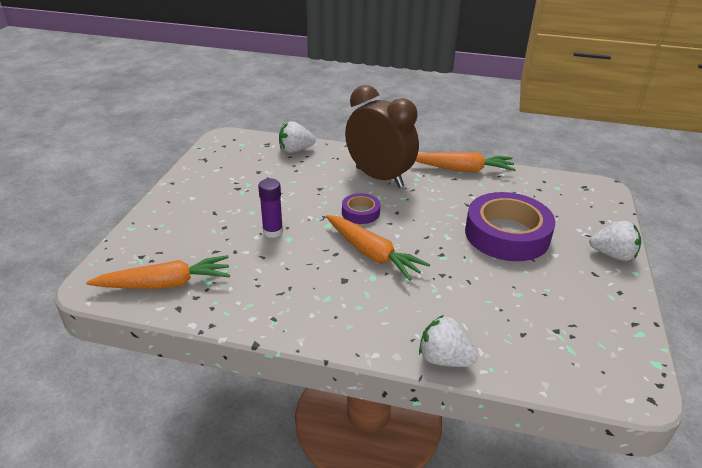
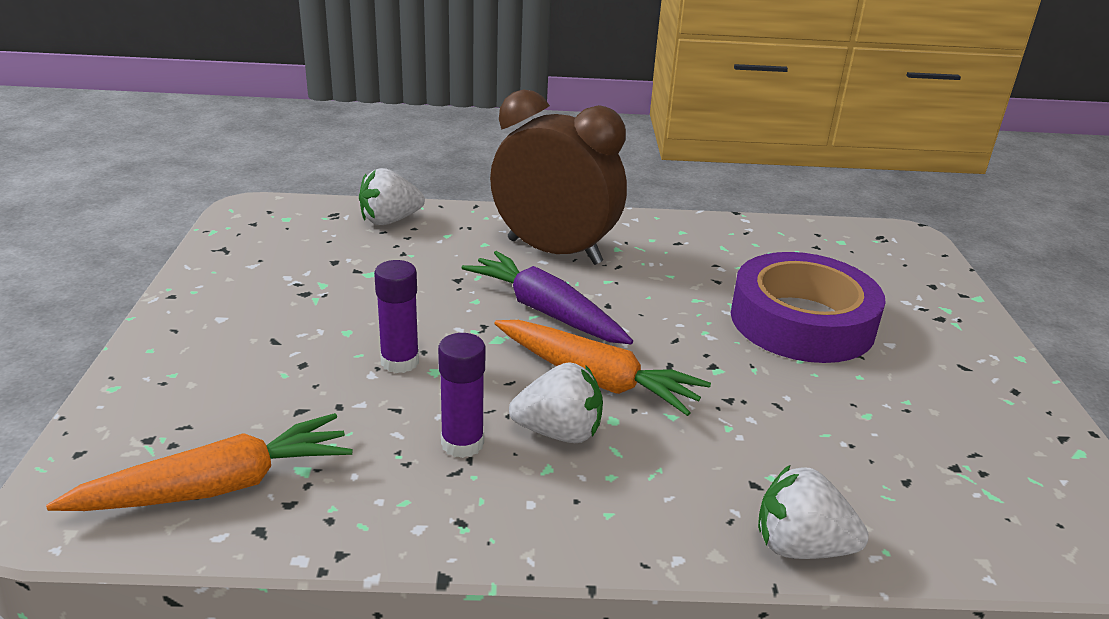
camera: 15 degrees left, 5 degrees down
(289, 279) = (462, 443): none -> purple glue stick
(360, 212) = (546, 312): purple tape -> purple carrot
(462, 169) = (685, 227): orange carrot -> none
(612, 255) = (975, 334): white strawberry -> white strawberry (559, 433)

